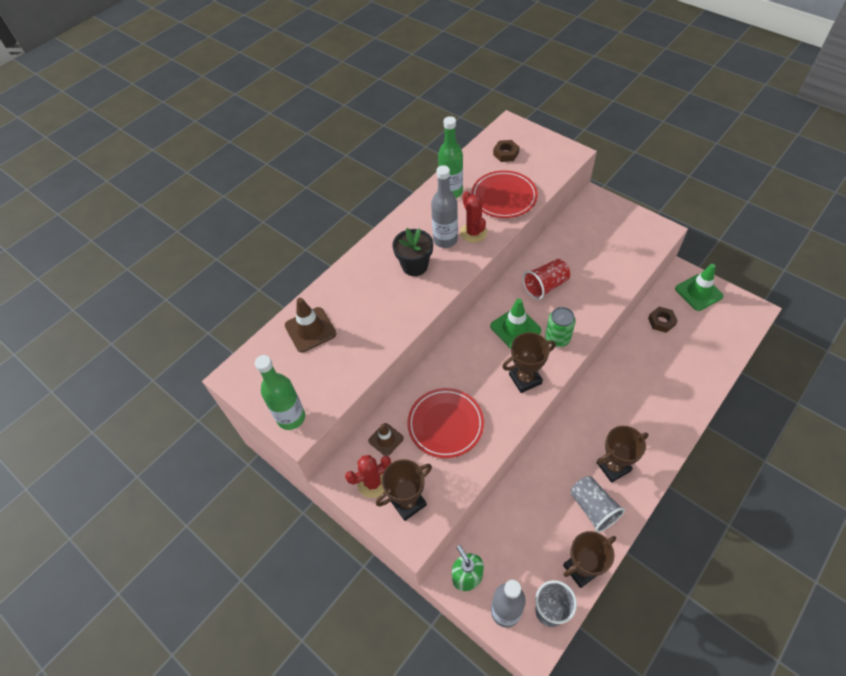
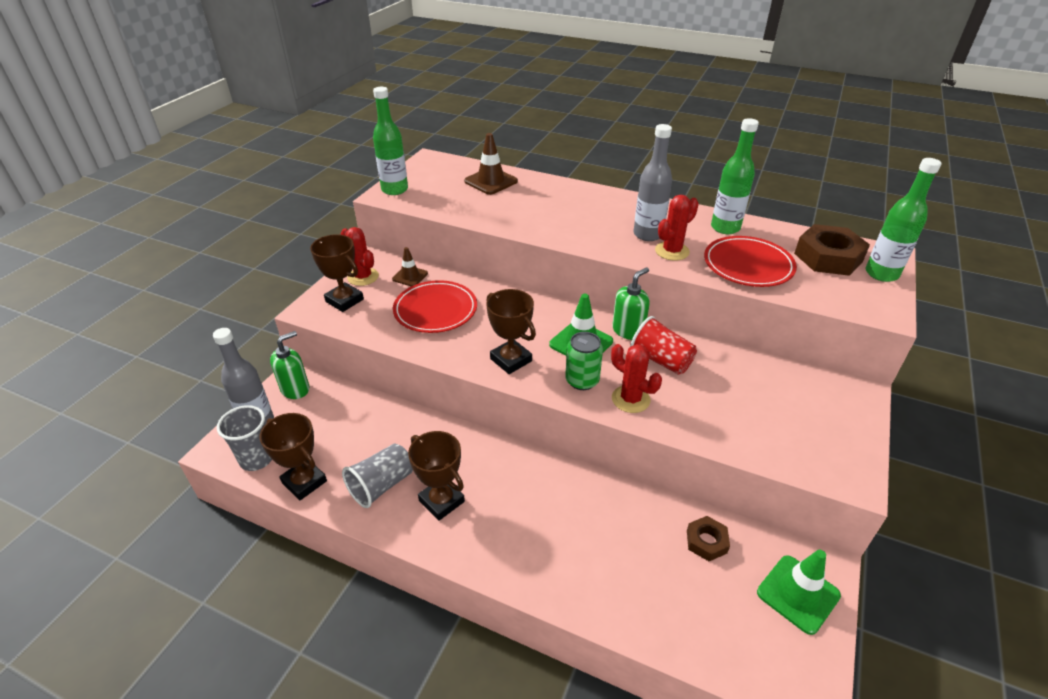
camera: 70 degrees right, 15 degrees down
(415, 266) = (598, 221): black flower pot -> none
(506, 153) = (828, 257): brown nut -> brown nut, size x1.81
(508, 295) = (628, 330): none -> green soap dispenser
(531, 137) = (881, 274): none -> green bottle
(581, 315) = (630, 399): none -> red cactus

